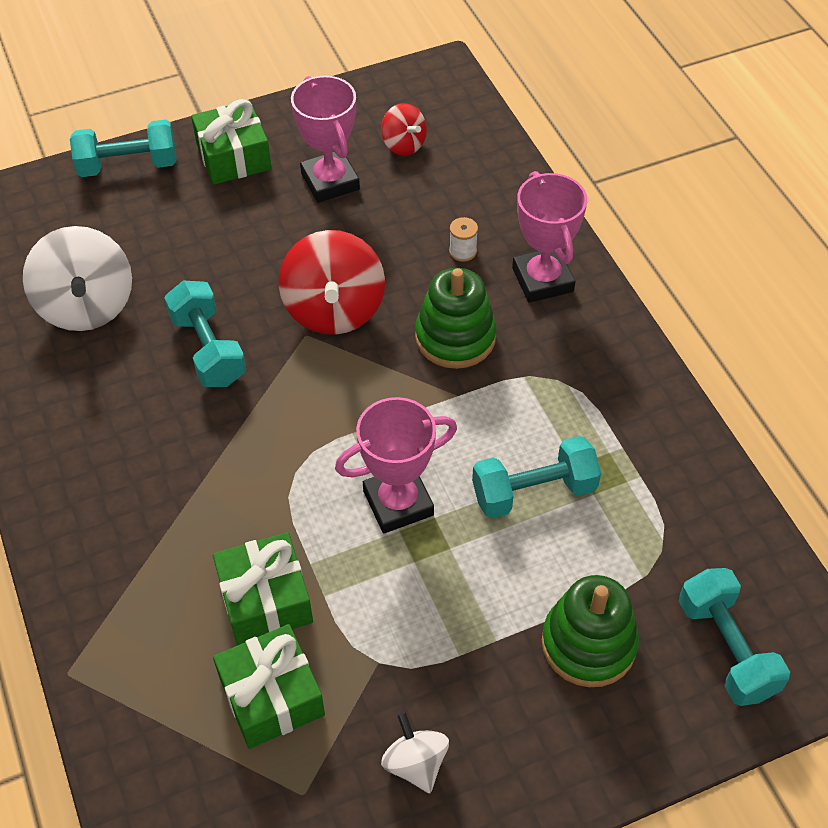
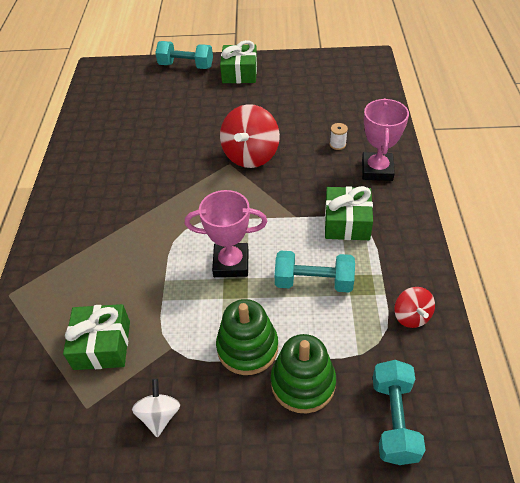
camera: 25 degrees right, 5 degrees down
(87, 306) = (128, 122): white spinning top -> none
(208, 349) = (175, 157): turquoise dumbbell -> none
(265, 599) = (130, 291): green gift -> green gift (347, 222)
(330, 181) = (283, 95): pink trophy -> none
(403, 145) = (332, 86): red spinning top -> red spinning top (411, 316)
(455, 337) = (310, 186): green stacking toy -> green stacking toy (247, 347)

